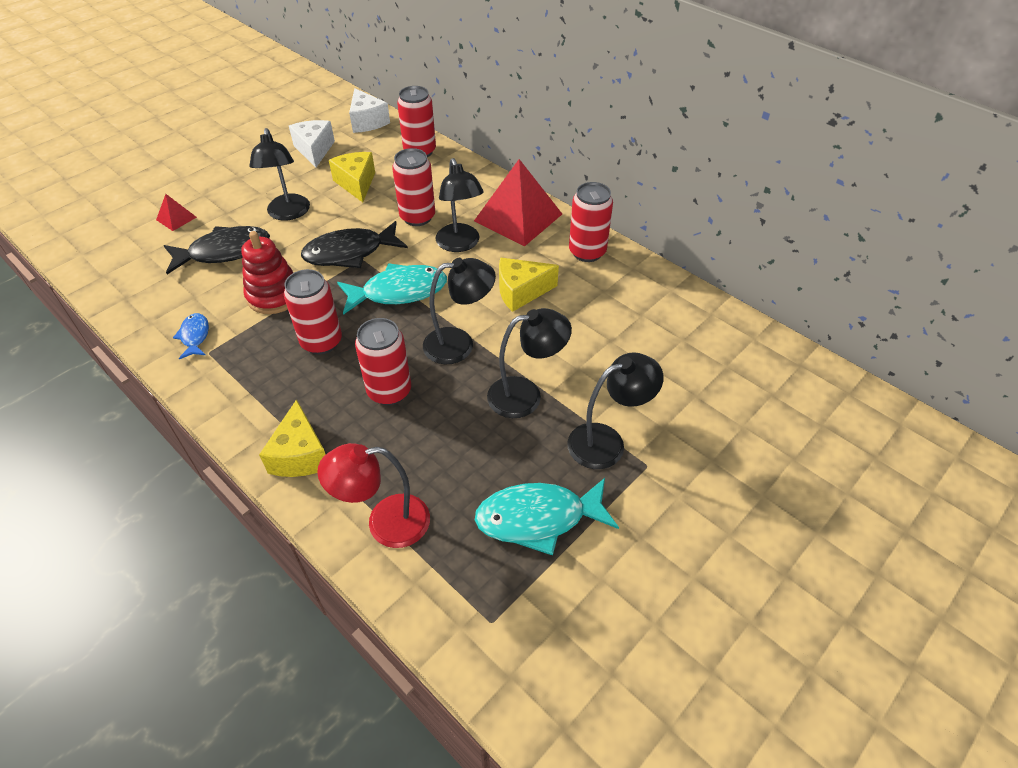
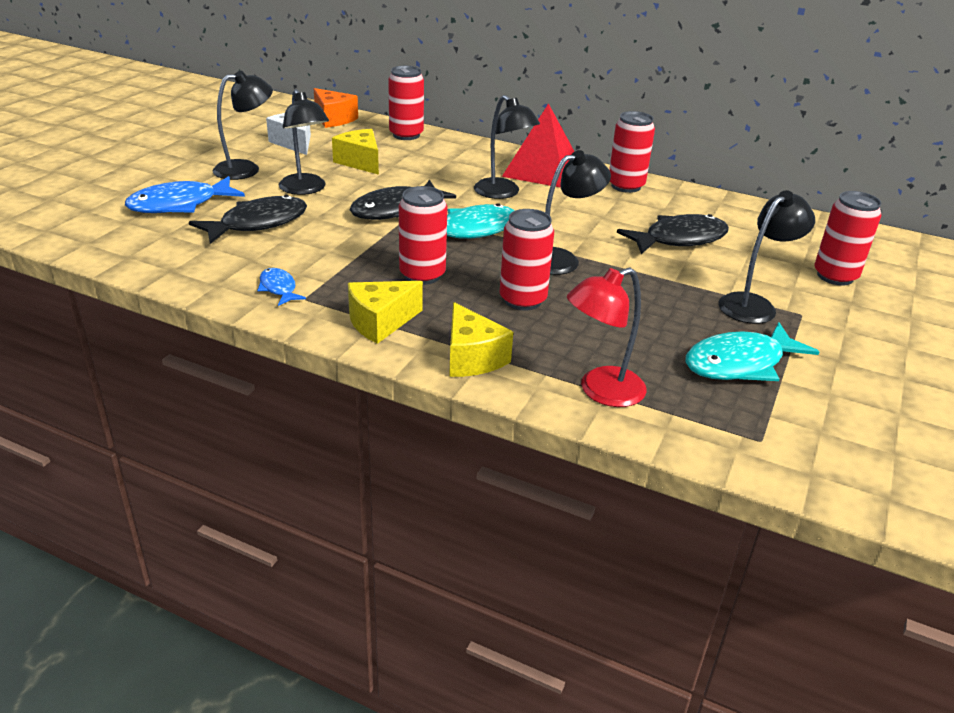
camera: 20 degrees left, 15 degrees down
(176, 218) = (180, 205): red pyramid -> blue fish
(274, 295) = (341, 248): red stacking toy -> none
(367, 122) = (333, 119): white cheese -> orange cheese
(417, 217) = (444, 179): red can -> red can (835, 276)
(521, 292) = (589, 218): yellow cheese -> yellow cheese (380, 322)
(526, 395) = (655, 285): black lamp -> black lamp (246, 169)
(592, 336) = (679, 239): none -> black fish

